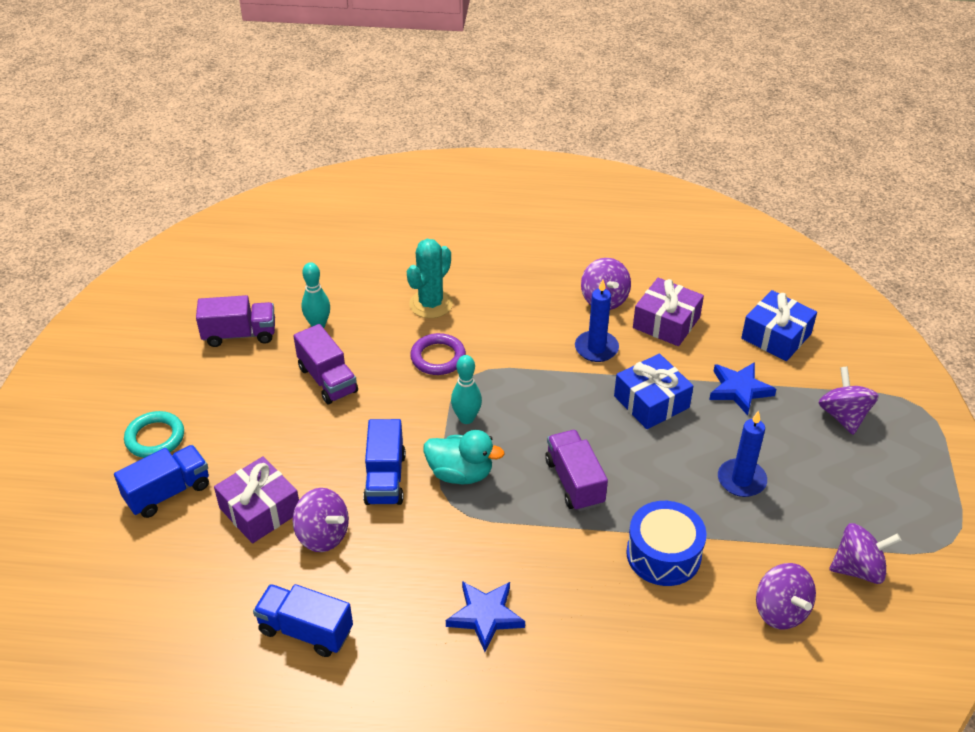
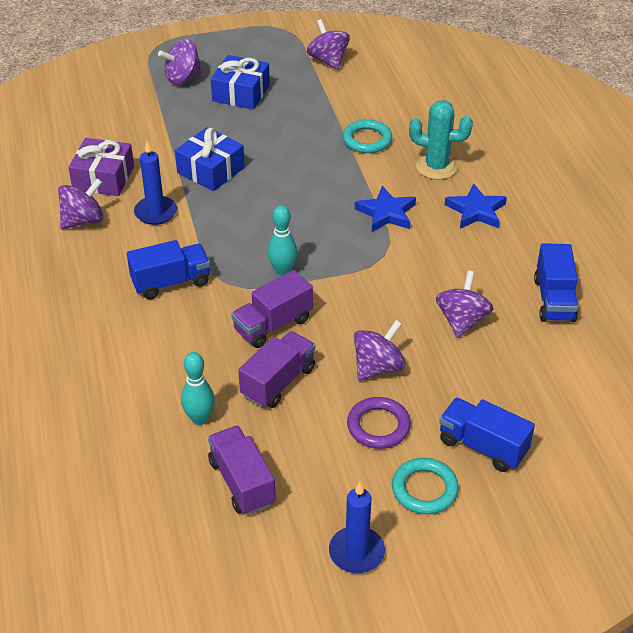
camera: 110 degrees left, 0 degrees up
(260, 510) = (461, 371): purple gift -> none
(385, 478) = (379, 302): blue truck -> blue truck (171, 282)
(431, 304) = (132, 338): turquoise cactus -> turquoise cactus (436, 167)
(438, 357) = (211, 311): purple ring -> purple ring (378, 426)
(460, 473) = (348, 258): turquoise duck -> none
(574, 482) = (322, 194): purple truck -> purple truck (273, 325)
(663, 554) = (367, 140): blue drum -> turquoise ring
(739, 390) = (175, 128): blue star -> blue star (386, 213)
(741, 480) = (274, 115): blue candle -> blue candle (356, 552)
(776, 336) = (99, 117): blue gift -> blue gift (241, 93)
(780, 611) = (383, 86): purple spinning top -> purple spinning top (378, 367)

